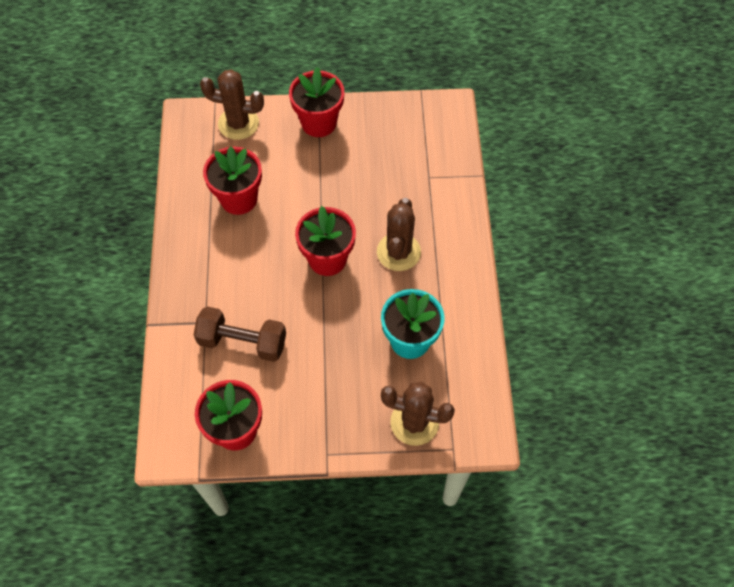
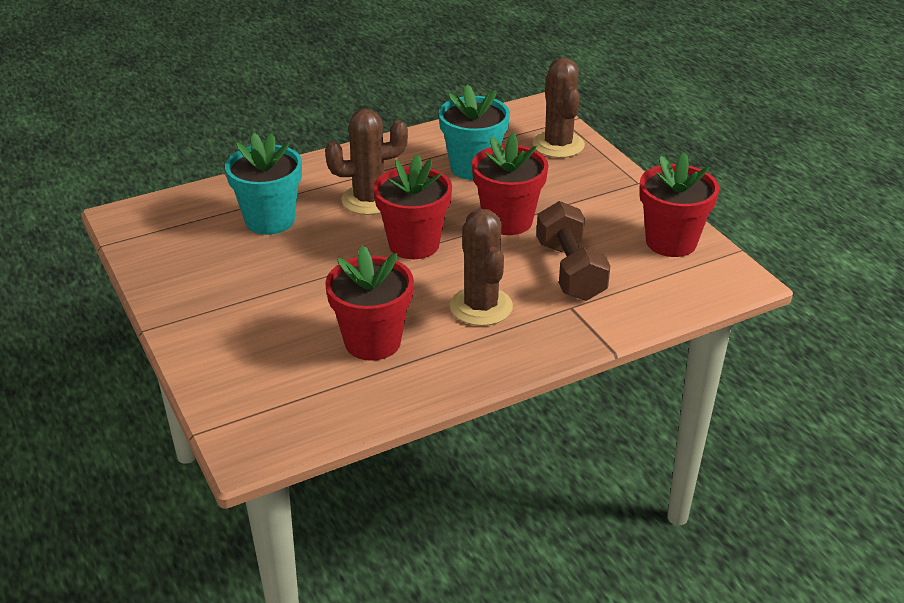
camera: 115 degrees left, 25 degrees down
(238, 123) = (237, 388): brown cactus -> brown cactus (481, 307)
(319, 123) = (200, 313): red flower pot -> red flower pot (508, 221)
(403, 185) = (270, 220): none -> turquoise flower pot

